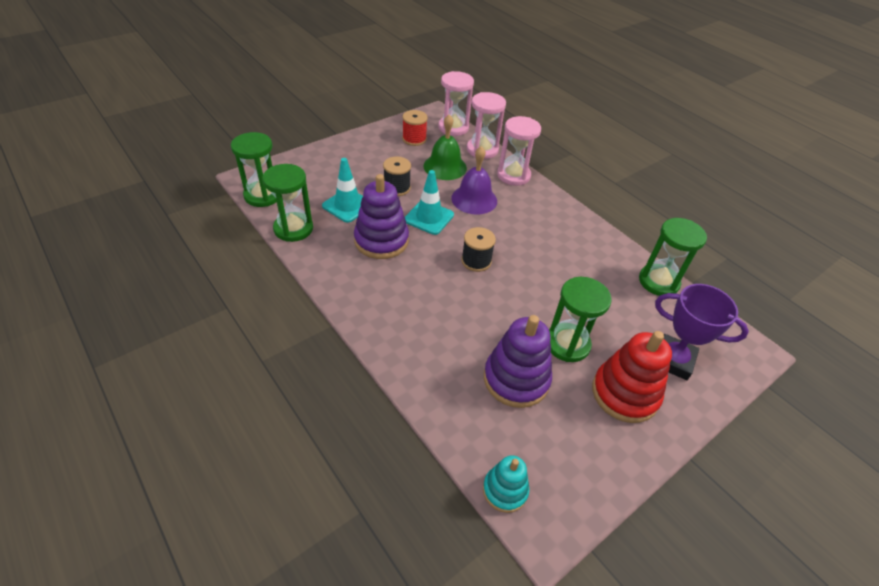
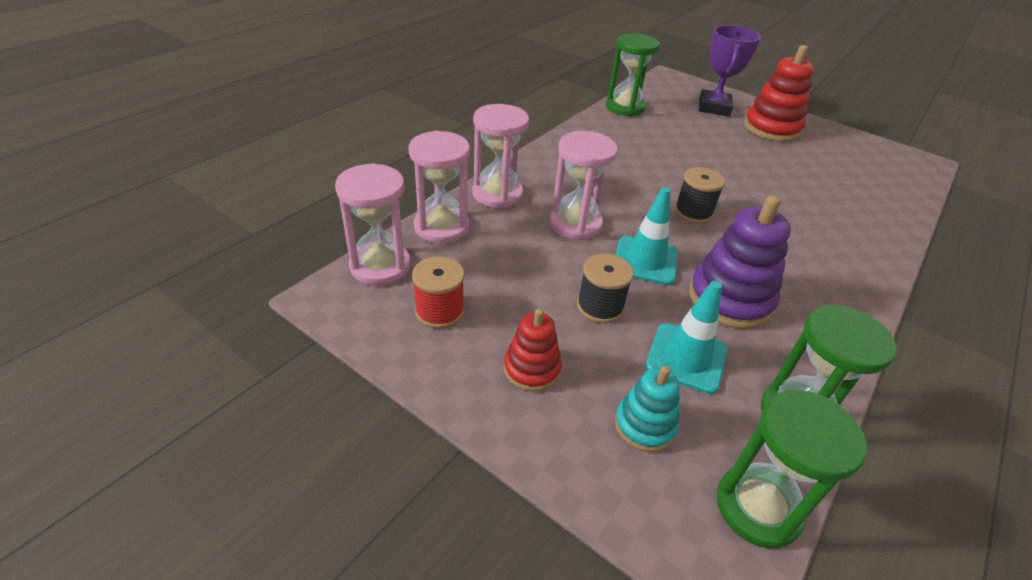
camera: 105 degrees left, 5 degrees down
(366, 157) = (532, 369): none -> red stacking toy
(445, 167) = (510, 261): green bell -> none
(474, 199) = (575, 224): purple bell -> pink hourglass
(505, 490) = (920, 179): turquoise stacking toy -> turquoise stacking toy (644, 425)
(516, 379) = (819, 178): purple stacking toy -> none
(567, 344) = (750, 153): green hourglass -> none

